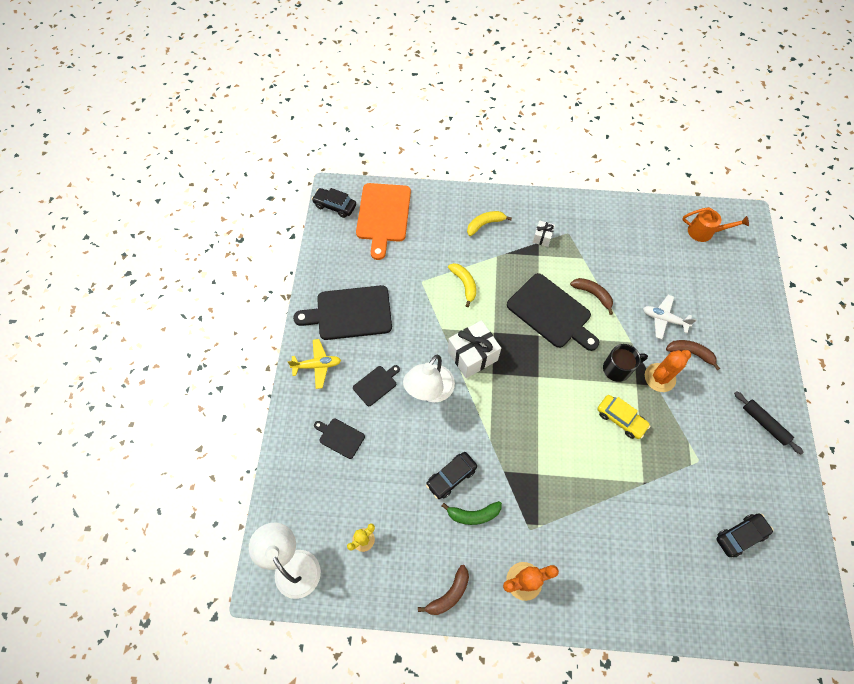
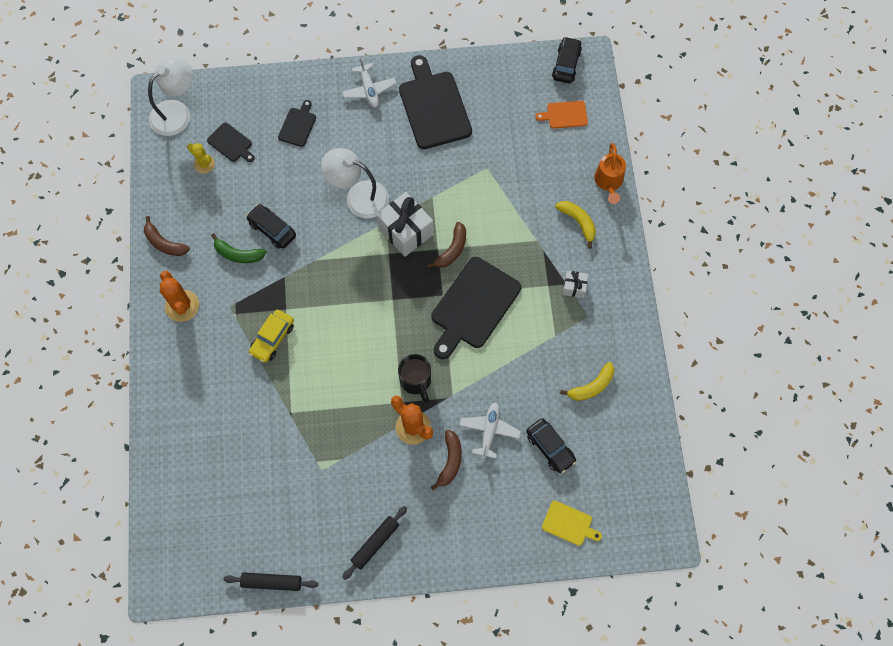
camera: 80 degrees right, 5 degrees up
(317, 365) = (369, 89): yellow plane -> white plane
(376, 384) = (357, 146): black cutting board -> black cutting board (231, 143)
(383, 216) = (564, 115): orange cutting board -> orange cutting board, size x0.49
(464, 284) = (492, 211): yellow banana -> yellow banana (591, 386)
(473, 514) = (238, 254): green banana -> green banana turned 60 degrees counterclockwise
(593, 294) = (506, 349): brown banana -> brown banana (452, 250)
(621, 419) = (357, 387): yellow car -> yellow car (272, 339)
(704, 232) = (627, 480): orange watering can -> orange watering can (608, 182)
(740, 276) = (569, 524): none -> yellow cutting board
(740, 536) = (247, 511): black car -> black car (550, 447)
(806, 520) = (271, 582): none -> black rolling pin

